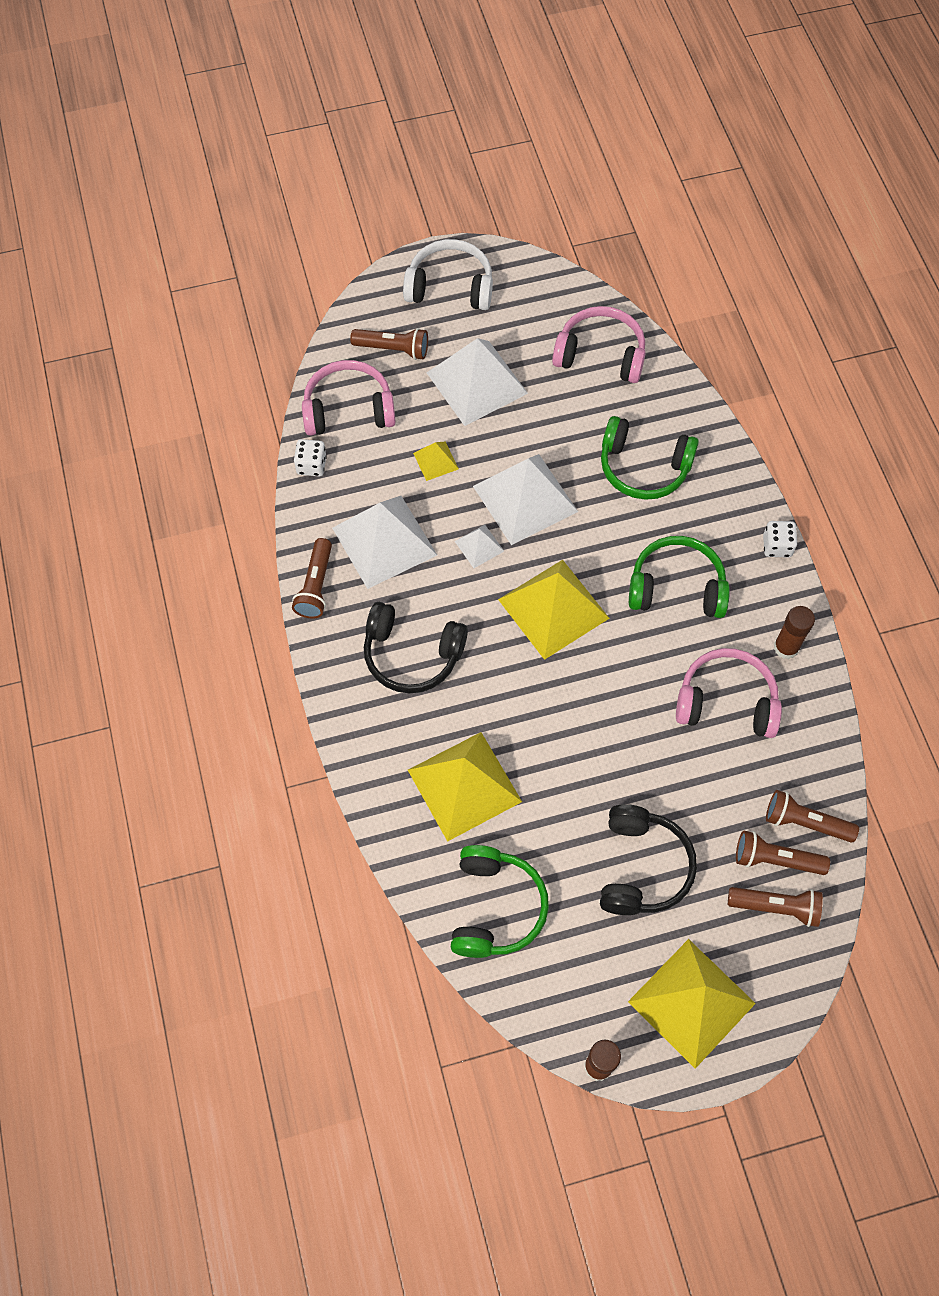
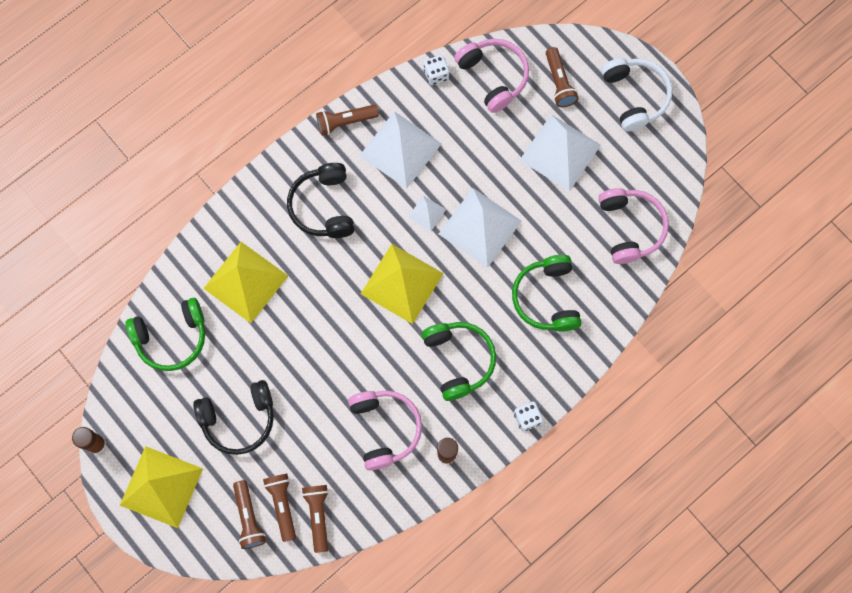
camera: 65 degrees right, 10 degrees up
(436, 461) = (480, 154): yellow pyramid -> none

